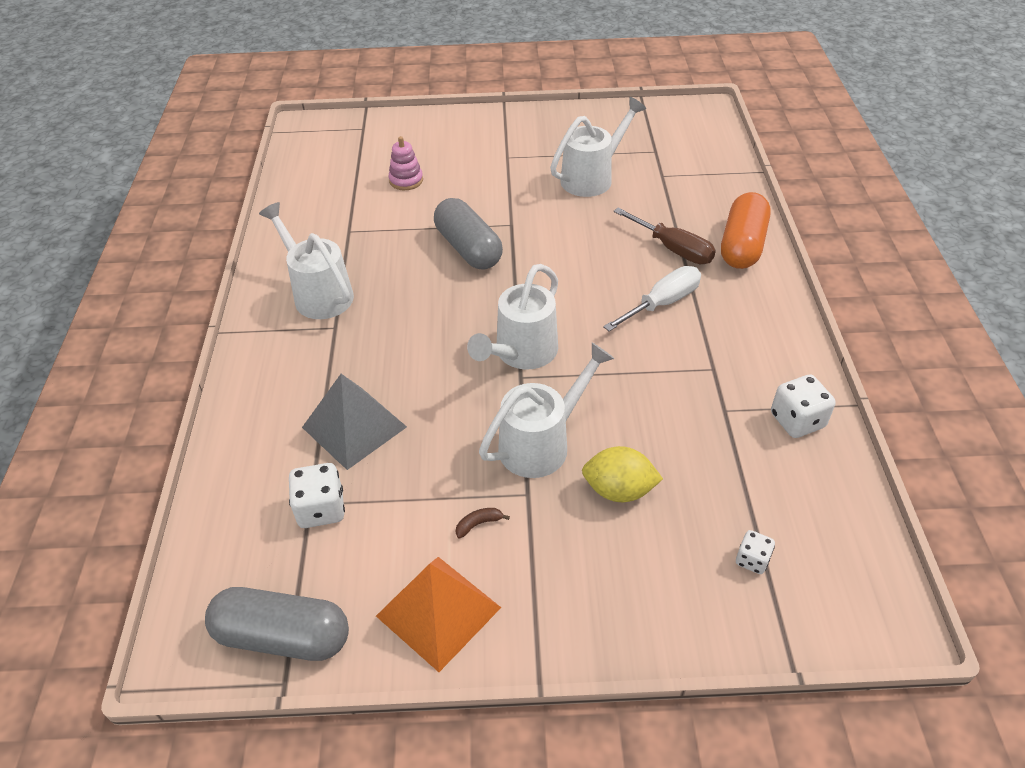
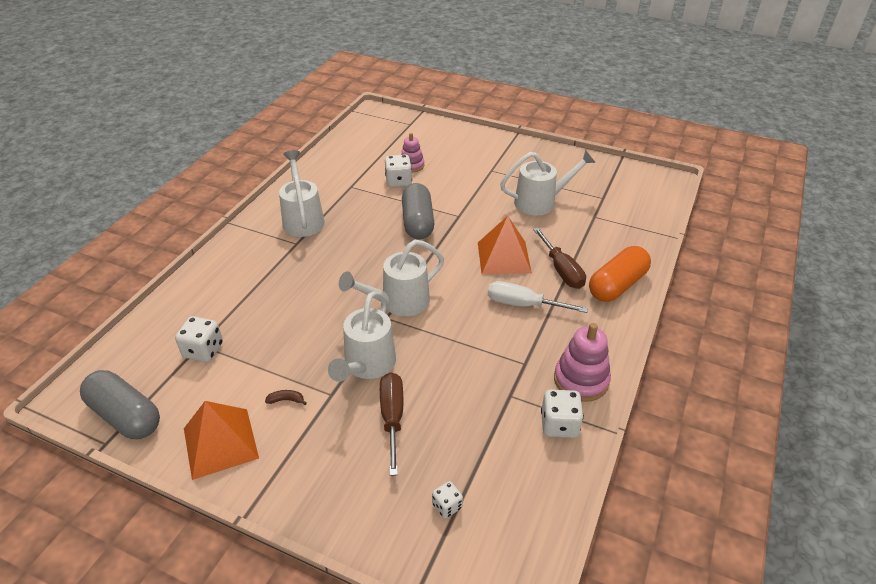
camera: 25 degrees right, 5 degrees down
(354, 427) = (260, 309): grey pyramid -> none
(405, 206) = (398, 182): none -> white dice
(542, 443) = (366, 366): white watering can -> white watering can turned 120 degrees clockwise
(600, 256) = (504, 257): none -> orange pyramid
(619, 490) = (392, 418): yellow lemon -> brown screwdriver
(662, 303) = (523, 305): white screwdriver -> white screwdriver turned 150 degrees counterclockwise
(783, 363) = (581, 380): none -> pink stacking toy

